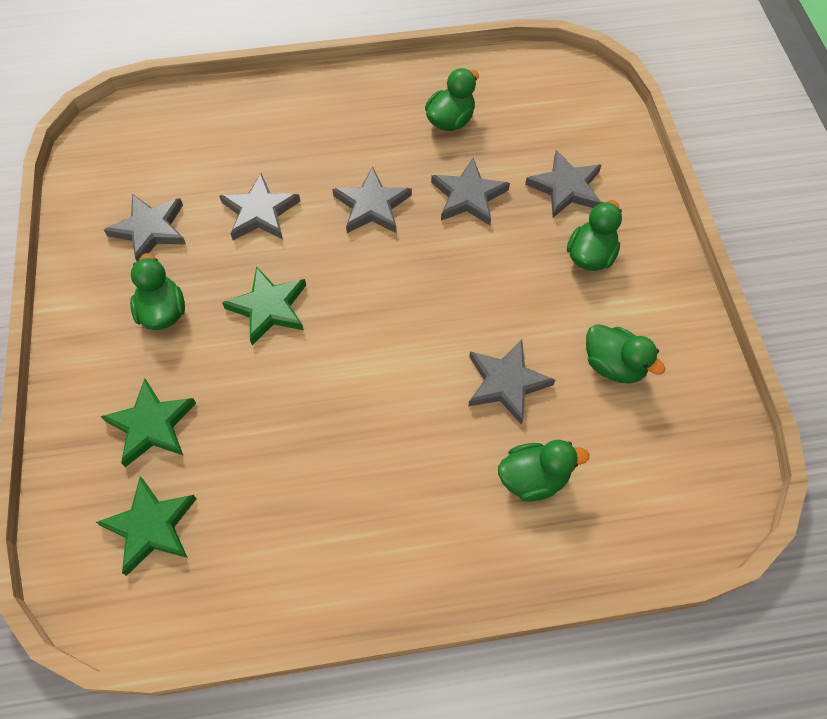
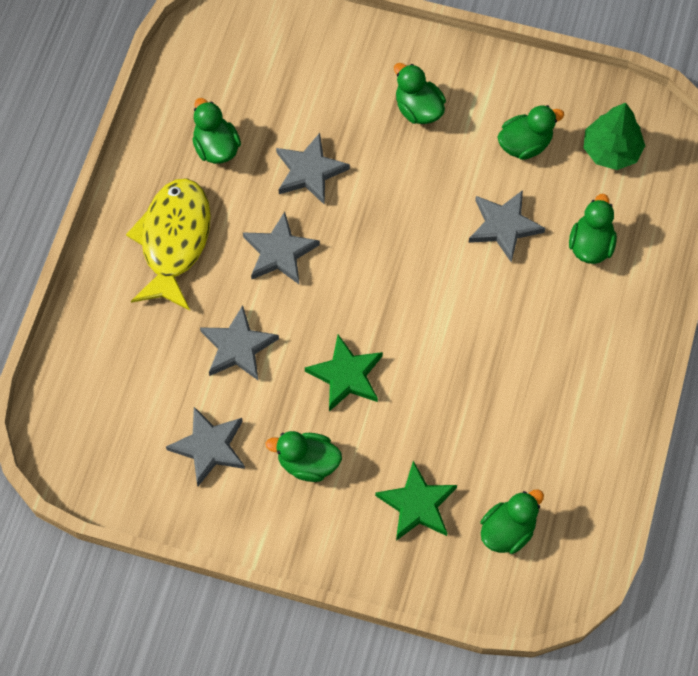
camera: 65 degrees left, 5 degrees up
(151, 526) = (508, 530): green star -> green duck
(342, 127) = (174, 241): none -> yellow fish
(566, 188) = (341, 92): grey star -> none
(662, 454) = (611, 150): none -> green tree

